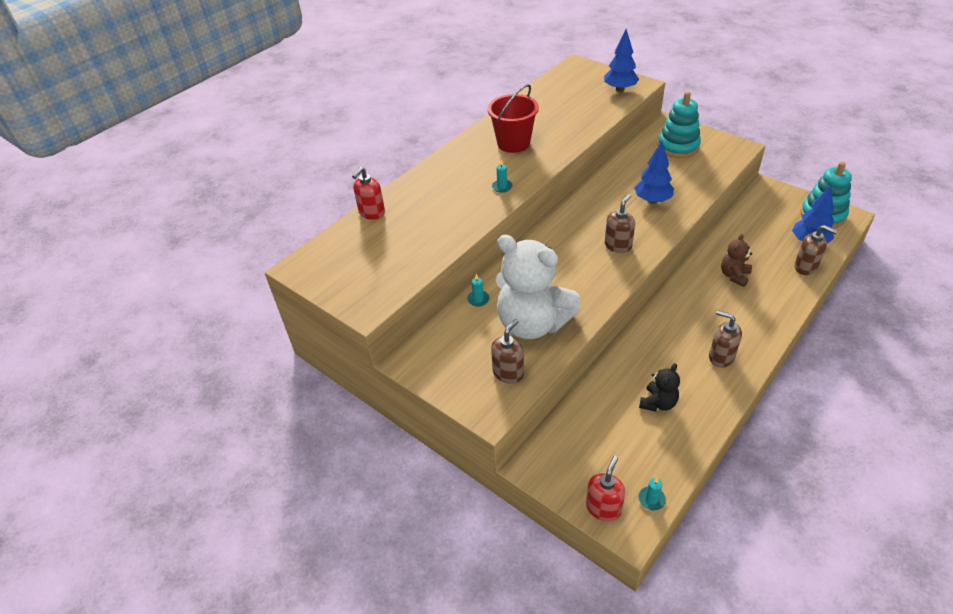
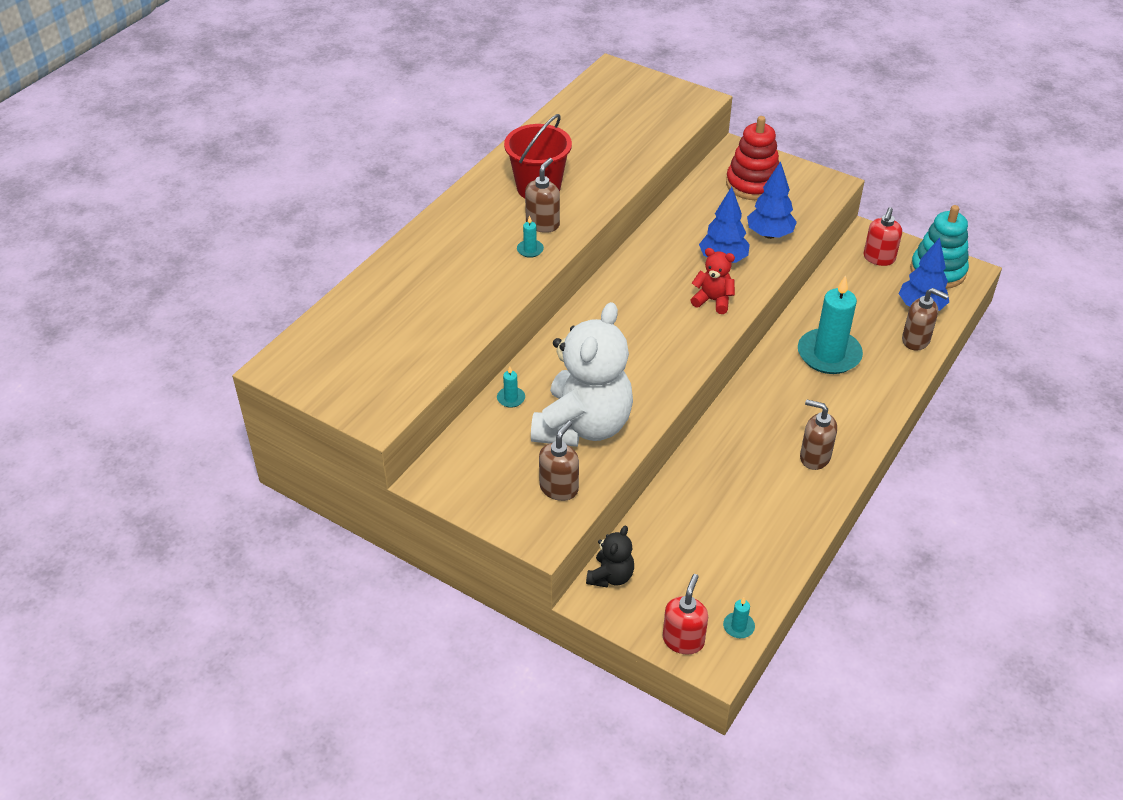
camera: 10 degrees left, 0 degrees up
(372, 213) = (362, 290): red soap dispenser -> red soap dispenser (879, 258)
(532, 323) = (583, 426): white teddy bear -> white teddy bear turned 90 degrees counterclockwise
(618, 245) = (682, 322): brown soap dispenser -> brown soap dispenser (543, 224)
(620, 89) = (673, 107): blue tree -> blue tree (769, 234)
(643, 230) = (713, 300): none -> red teddy bear
(658, 403) = (741, 516): black teddy bear -> black teddy bear (611, 576)
(678, 146) = (752, 184): turquoise stacking toy -> red stacking toy
(734, 275) = (829, 354): brown teddy bear -> turquoise candle

